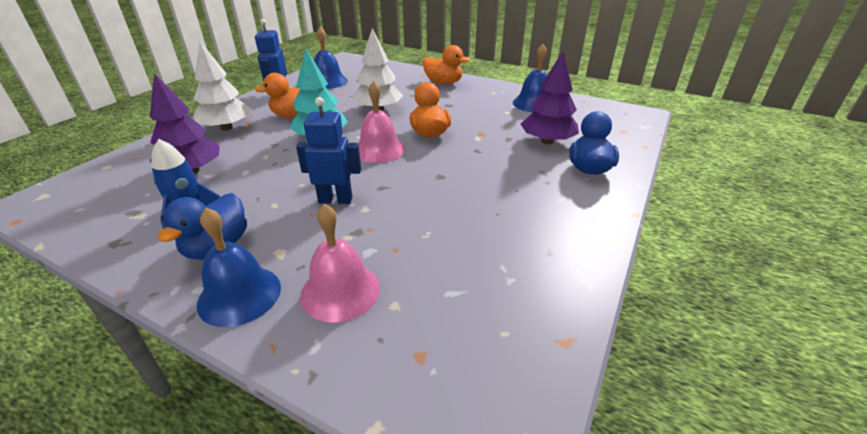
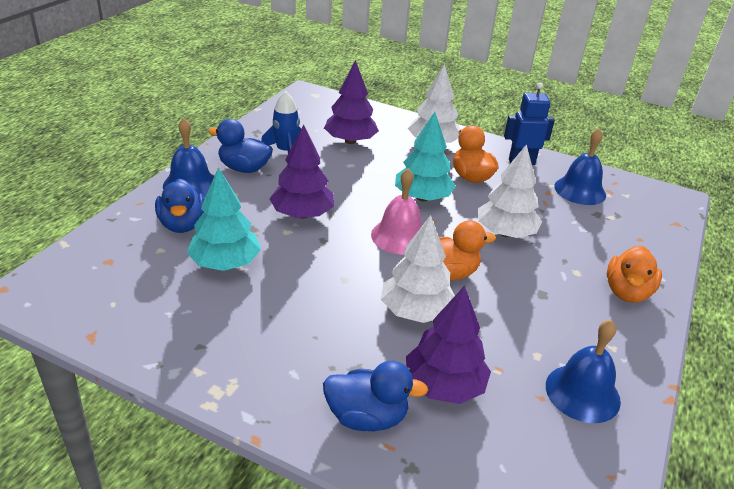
camera: 85 degrees right, 0 degrees up
(335, 200) = (302, 214): blue robot -> purple tree
(340, 291) = (182, 224): pink bell -> blue duck
(421, 247) = (225, 263): none -> turquoise tree
(476, 147) = (416, 311): none -> white tree

